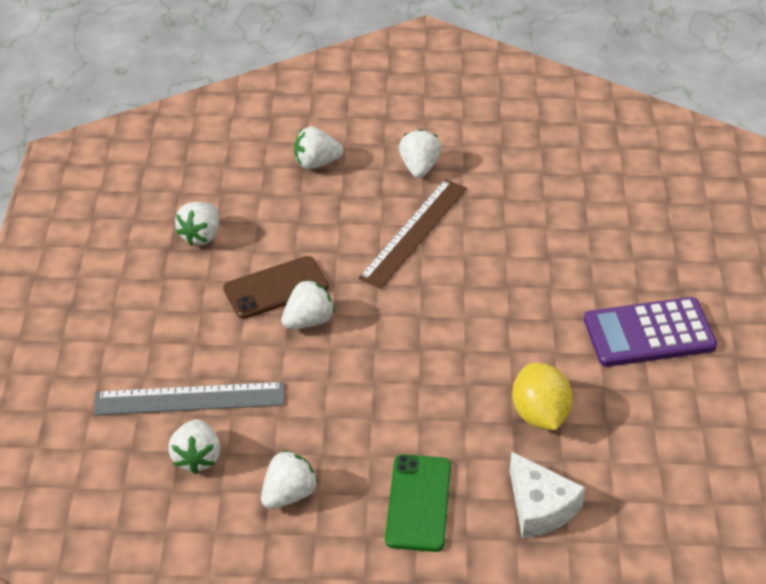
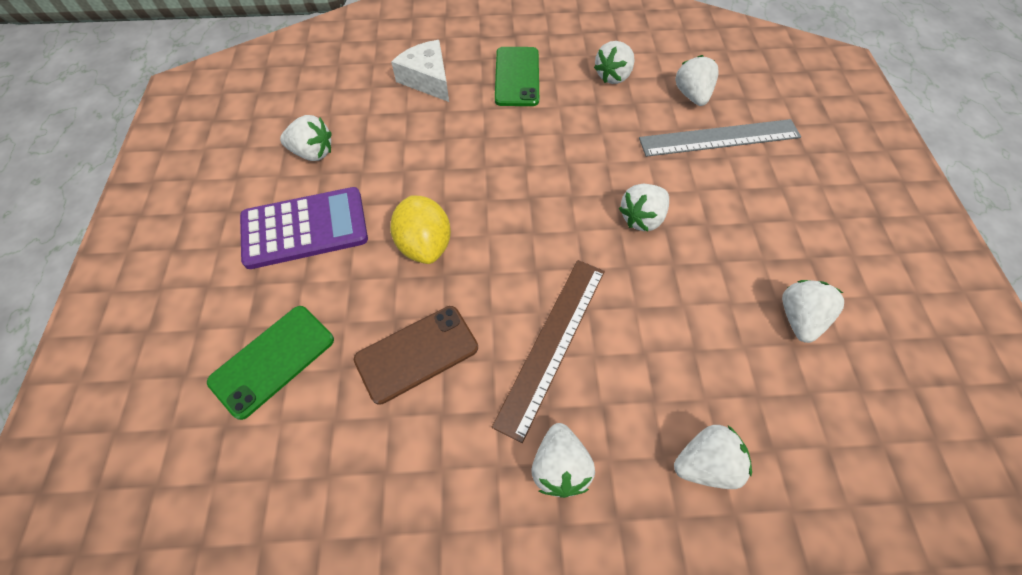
camera: 175 degrees right, 15 degrees up
(276, 288) = (687, 254): brown phone -> brown phone (417, 354)
(540, 414) = (421, 144): yellow lemon -> yellow lemon (425, 245)
(644, 236) = (272, 360): none -> green phone
(664, 413) = (313, 153): none -> white strawberry

